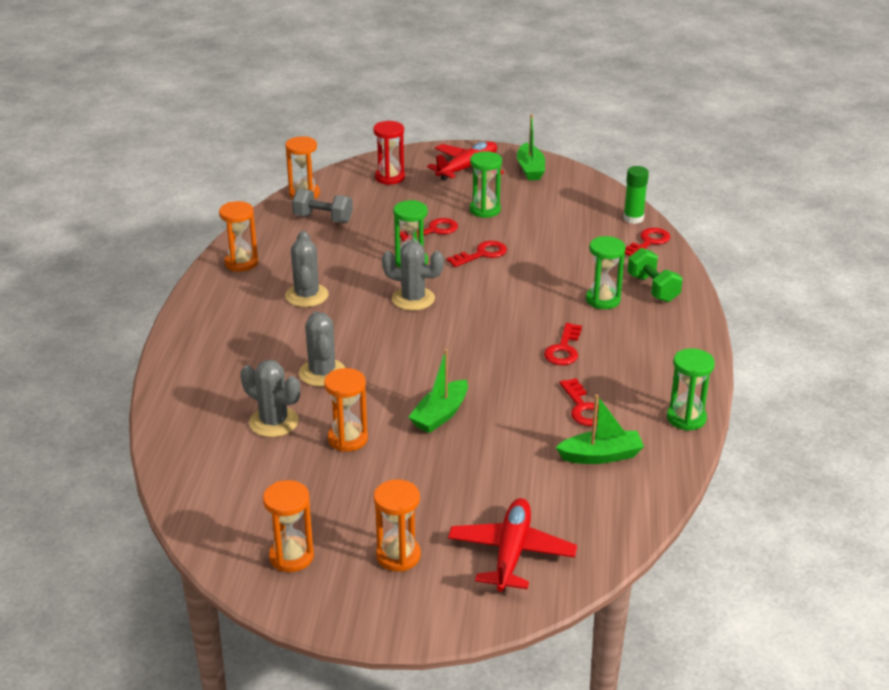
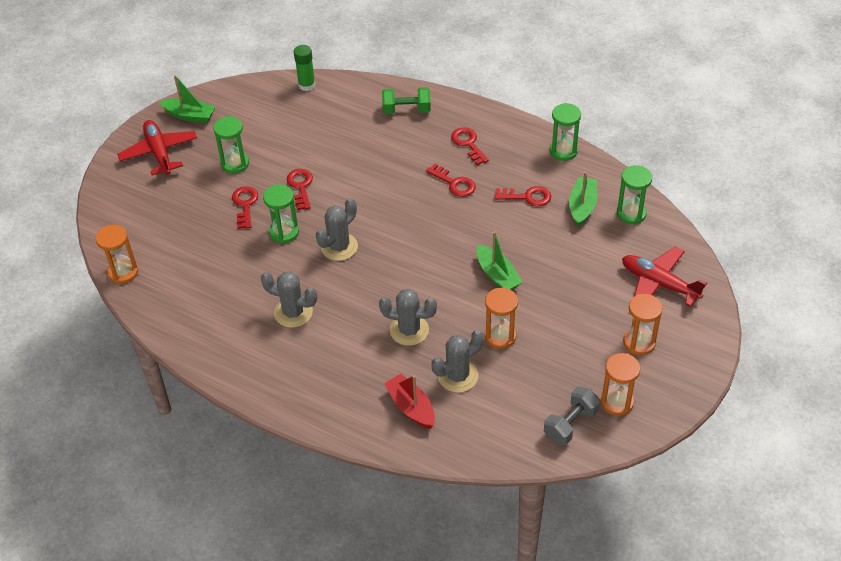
camera: 65 degrees left, 15 degrees up
(216, 401) = (411, 407): none -> red boat
(241, 263) = (212, 345): orange hourglass -> none
(323, 219) = (176, 270): grey dumbbell -> grey dumbbell (570, 424)
(390, 177) = (137, 207): red hourglass -> none
(603, 300) = (405, 141): green hourglass -> green hourglass (631, 213)
(648, 242) = (345, 89): red key -> red key (468, 144)

